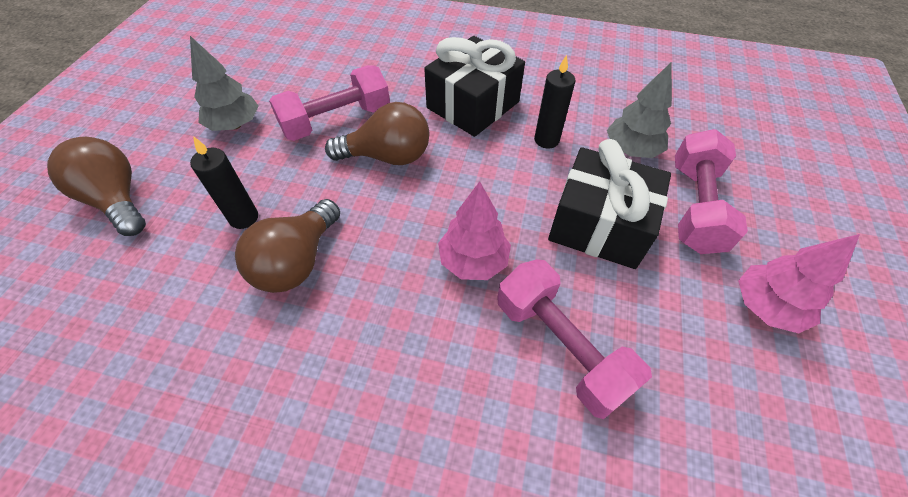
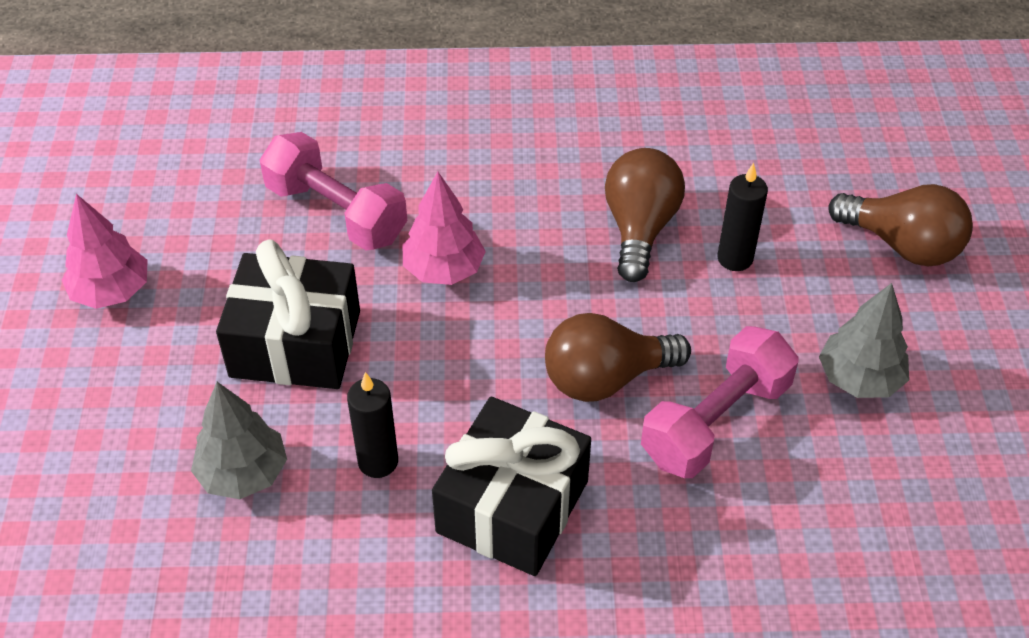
camera: 165 degrees right, 5 degrees down
(694, 207) = (164, 396): pink dumbbell -> none

